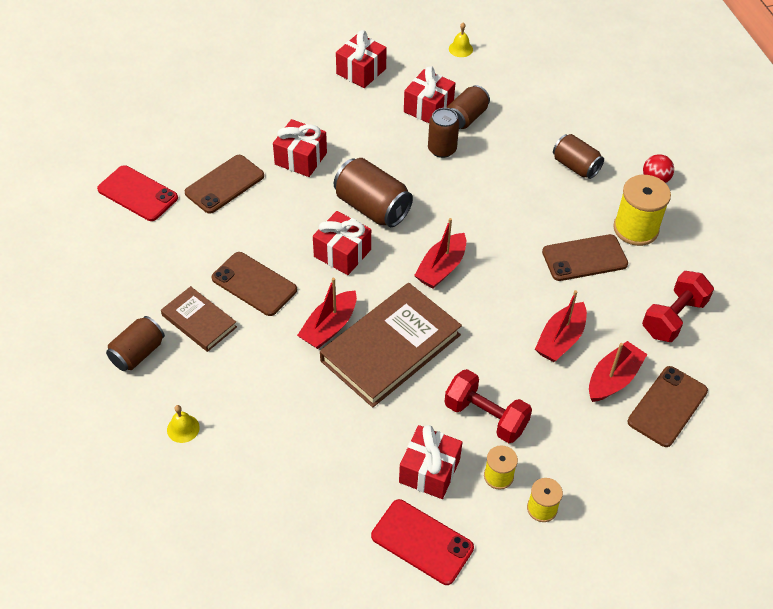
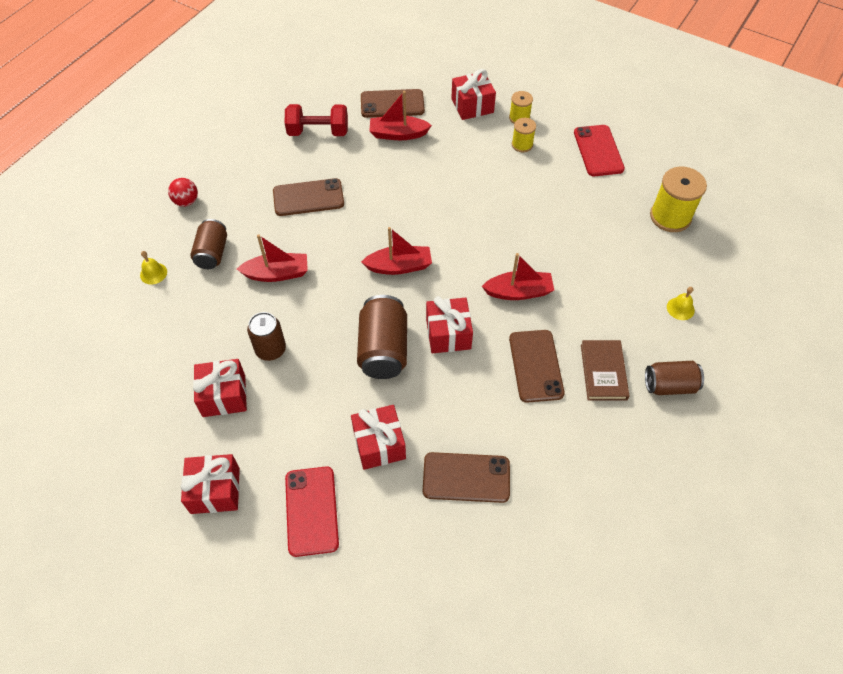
camera: 130 degrees left, 5 degrees up
(137, 194) = (548, 539): red phone -> red phone (311, 511)
(390, 347) = (496, 248): brown book -> none
(429, 471) = (555, 174): red gift -> red gift (472, 106)
(460, 49) = (110, 430): yellow bell -> yellow bell (153, 273)
(466, 117) = (213, 359): brown can -> none
(485, 417) = (491, 172): red dumbbell -> none
(560, 339) = (394, 172): red boat -> red boat (277, 273)
(584, 258) = (308, 198): brown phone -> brown phone turned 45 degrees counterclockwise
(635, 229) = (251, 187): yellow spool -> yellow spool (670, 217)

